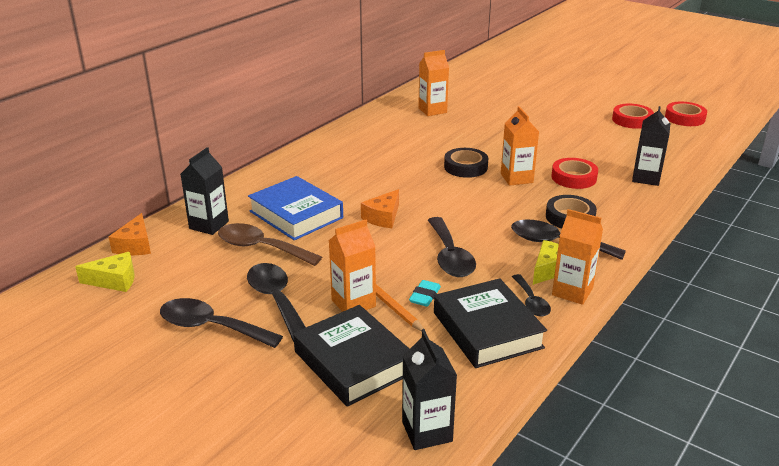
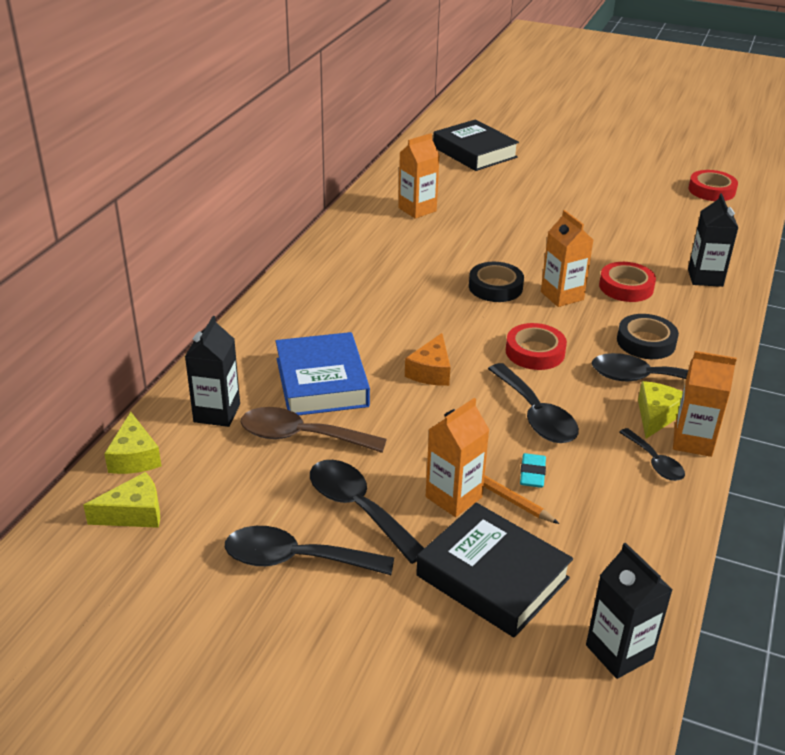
camera: 15 degrees left, 5 degrees up
(135, 245) = (134, 457): orange cheese -> yellow cheese
(296, 214) = (321, 382): blue book -> blue book turned 45 degrees clockwise
(487, 330) = (623, 507): black book -> black book (474, 152)
(632, 120) = (655, 199): red tape -> red tape (535, 352)

